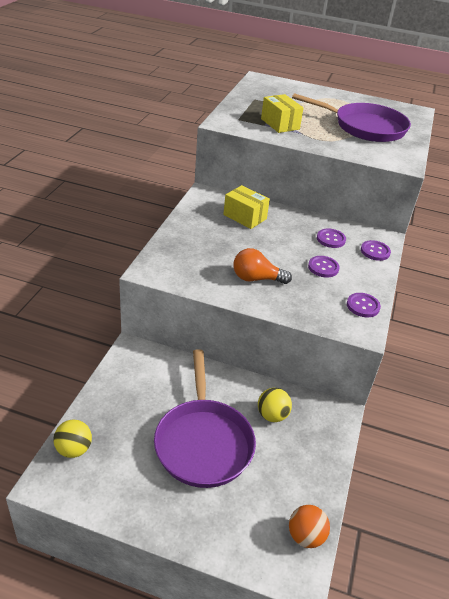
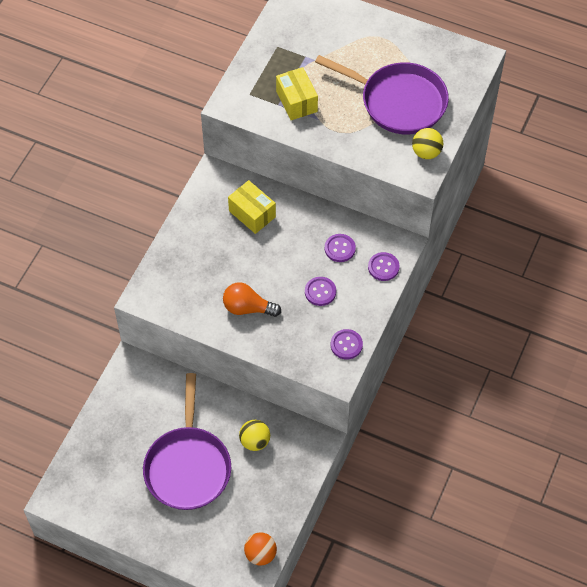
camera: 10 degrees right, 20 degrees up
(74, 449) = (76, 469): yellow ball -> yellow ball (426, 152)

